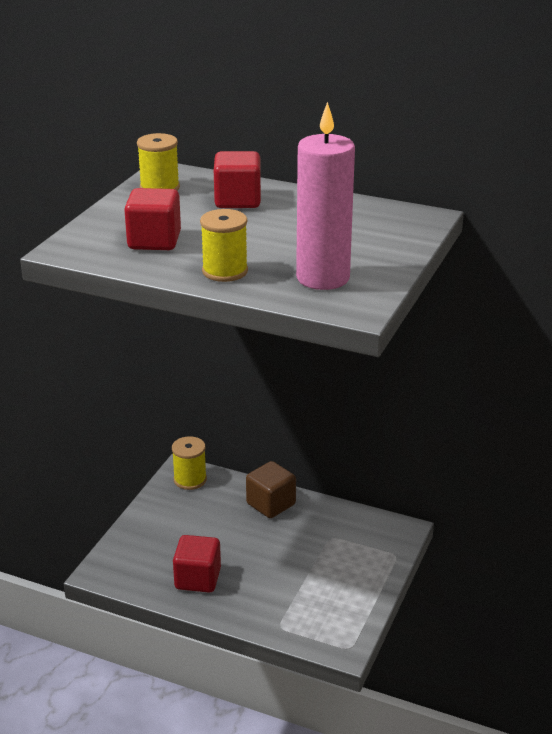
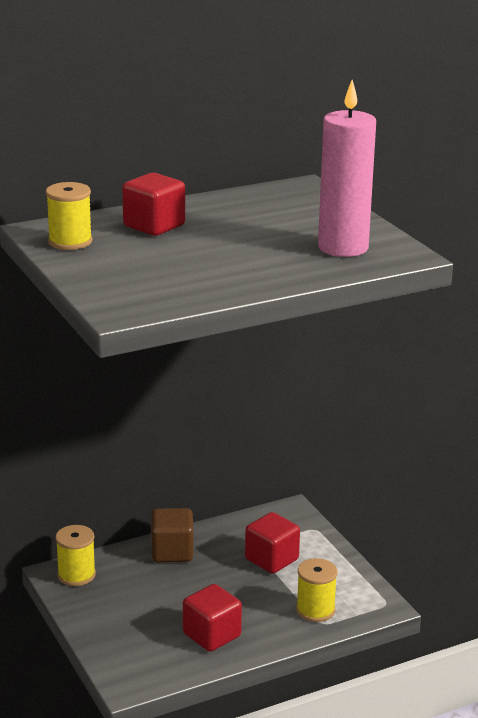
camera: 50 degrees left, 5 degrees down
(154, 241) = (171, 276): red cube -> red cube (271, 559)
(225, 271) = (273, 272): yellow spool -> yellow spool (315, 610)

